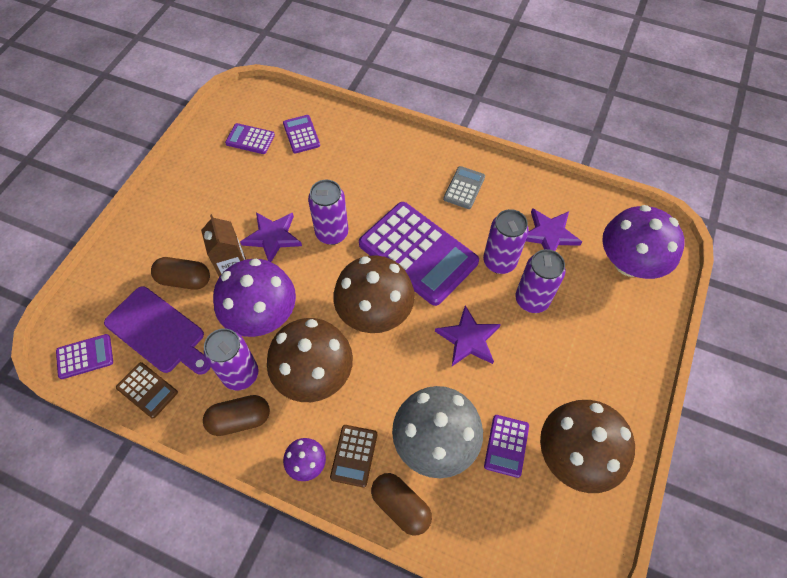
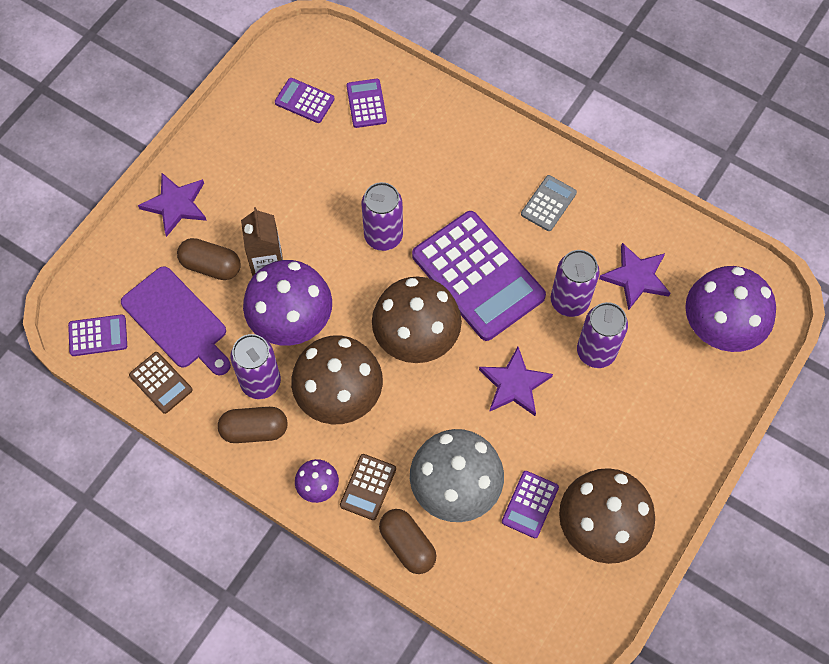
camera: 10 degrees right, 5 degrees up
(273, 237) = (315, 230): purple star -> purple star (176, 205)

